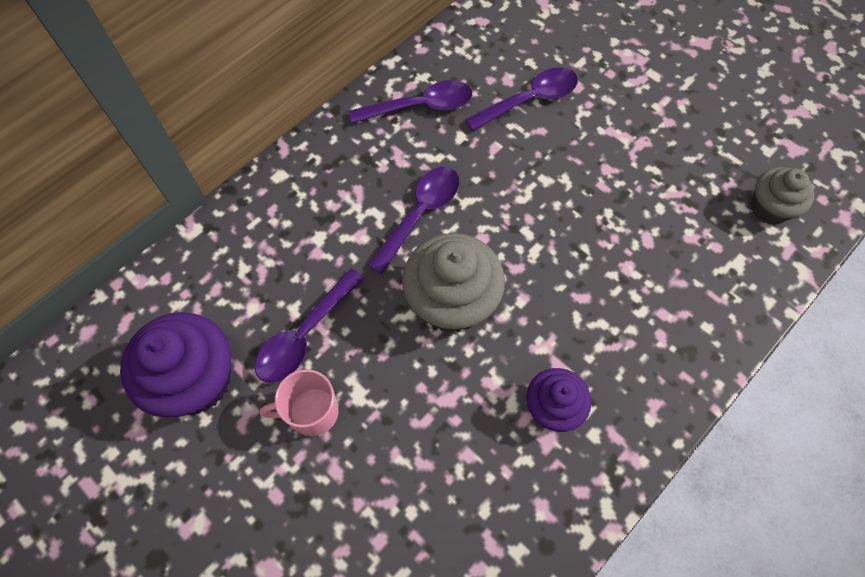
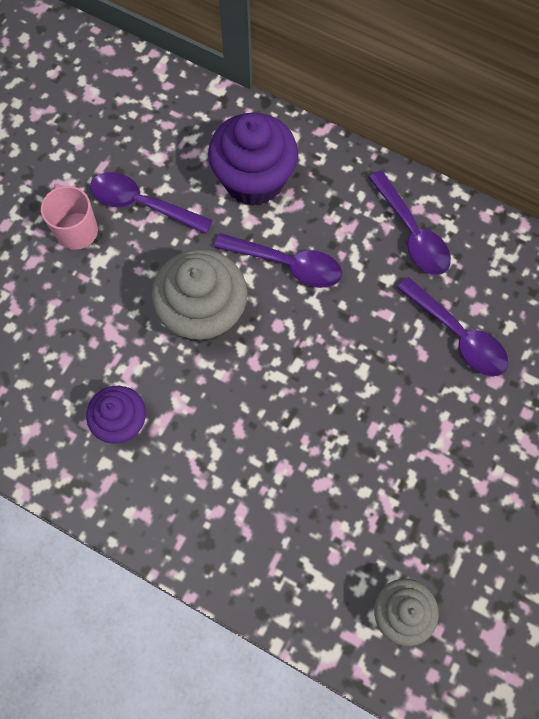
camera: 75 degrees right, 5 degrees up
(196, 380) = (85, 138): purple cupcake -> purple cupcake (254, 180)

